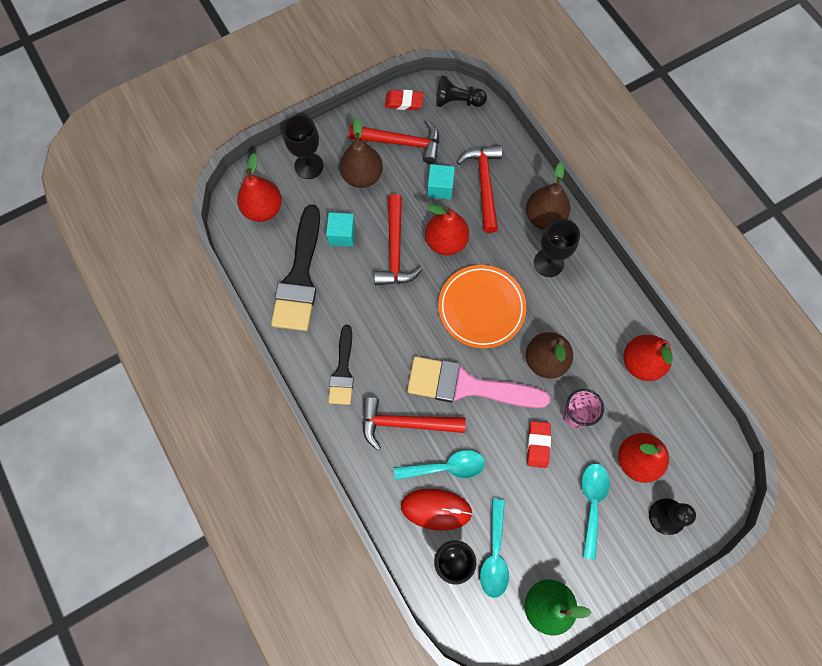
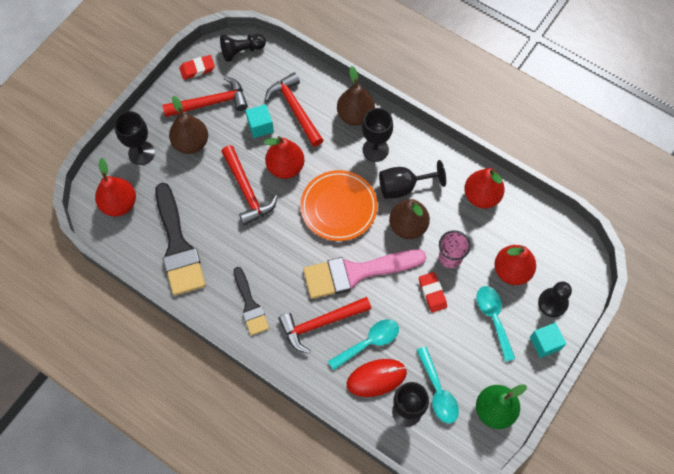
camera: 25 degrees left, 5 degrees down
(342, 235) = (197, 197): turquoise cube -> turquoise cube (545, 343)
(560, 315) = (403, 187): none -> black goblet

